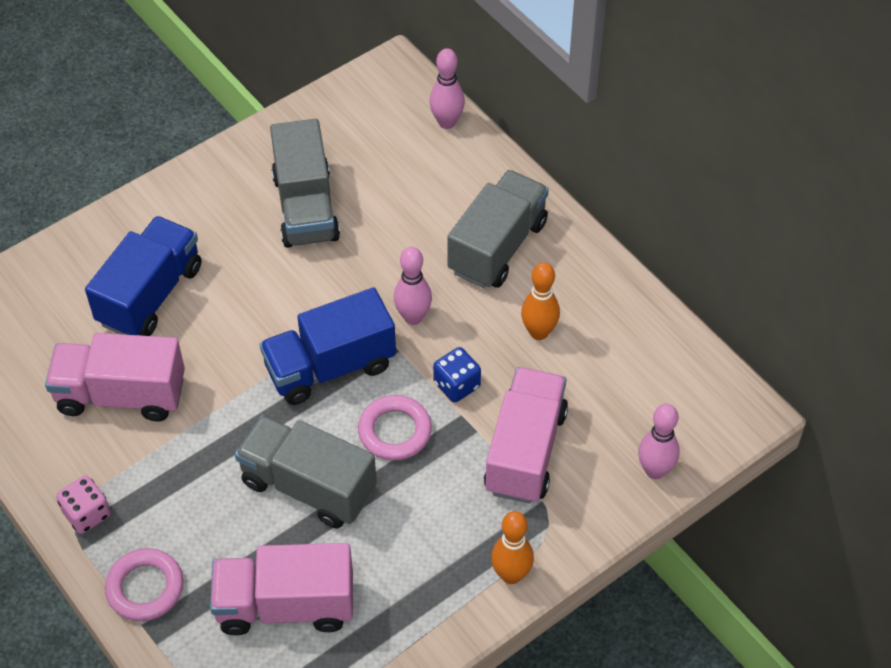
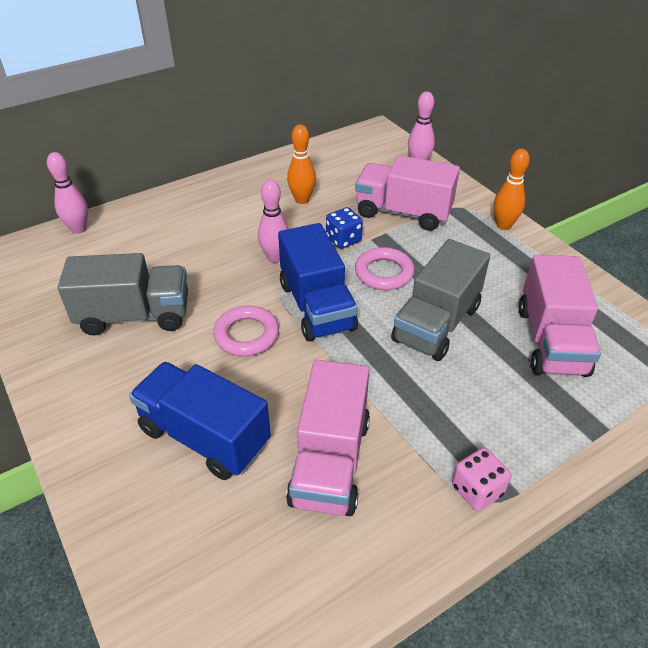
camera: 85 degrees left, 10 degrees down
(145, 588) = (553, 438): pink ring -> pink ring (246, 335)
(497, 247) = (218, 212): grey truck -> none

